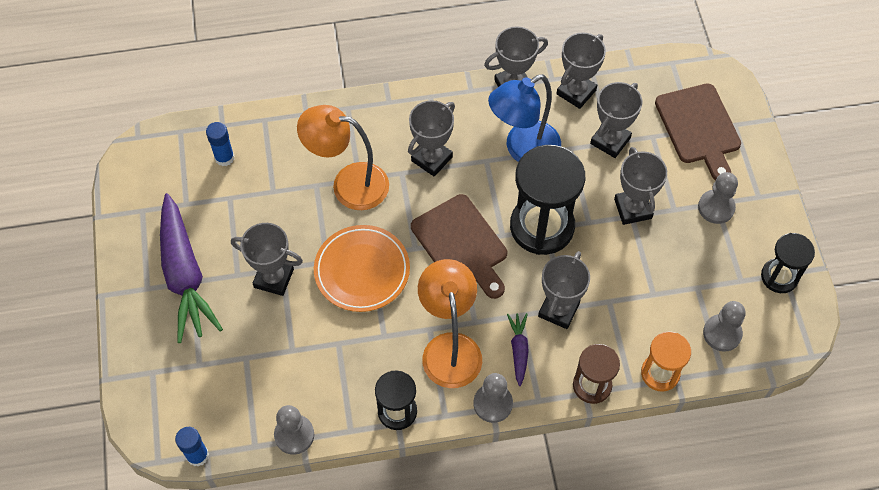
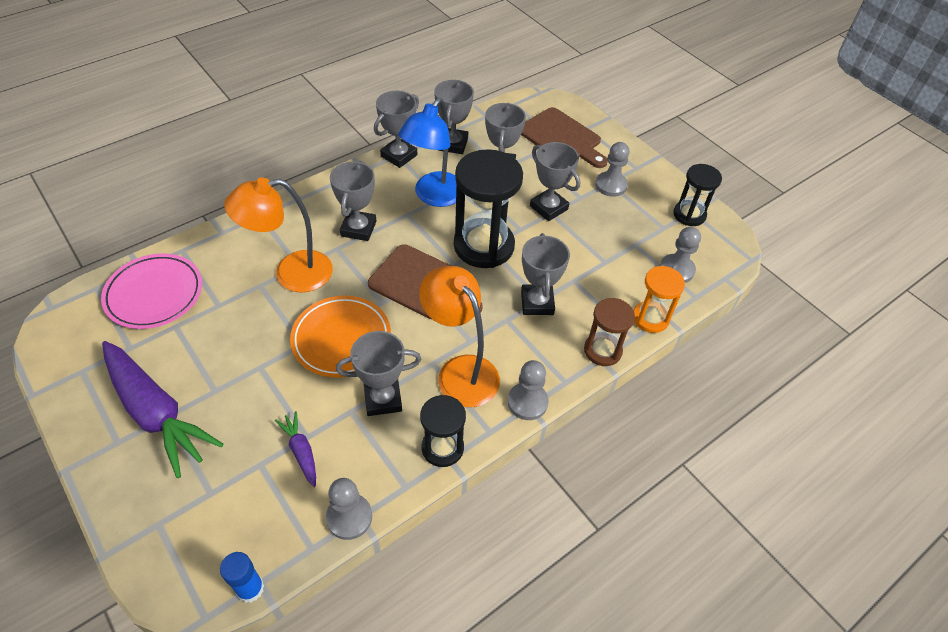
camera: 30 degrees left, 10 degrees down
(224, 158) = (154, 294): blue glue stick -> pink plate
(274, 278) = (255, 379): grey trophy -> grey trophy (383, 399)
(519, 350) = (523, 348): purple carrot -> purple carrot (301, 451)

